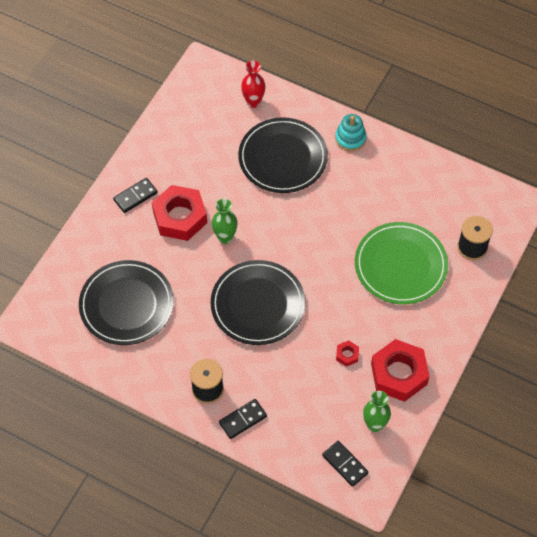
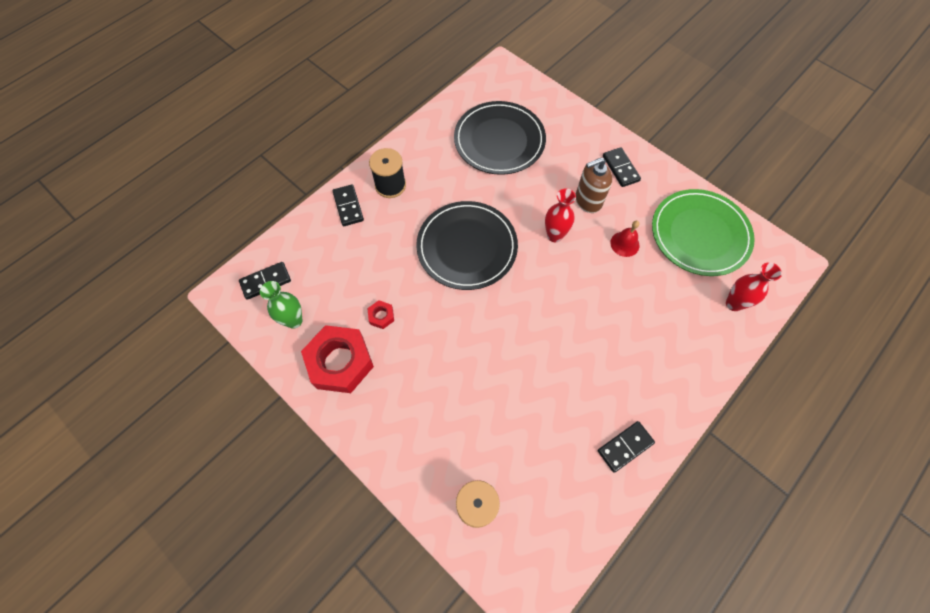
camera: 105 degrees right, 5 degrees up
(180, 217) = (588, 201): red nut -> brown soap dispenser
(218, 183) = (624, 244): none -> red bell
(225, 237) = (554, 235): green vase -> red vase
(282, 158) = (649, 316): black plate -> none
(350, 138) = (667, 400): turquoise stacking toy -> none
(395, 161) = (625, 447): none -> black domino
(400, 265) = (474, 406): green plate -> green plate (700, 234)

